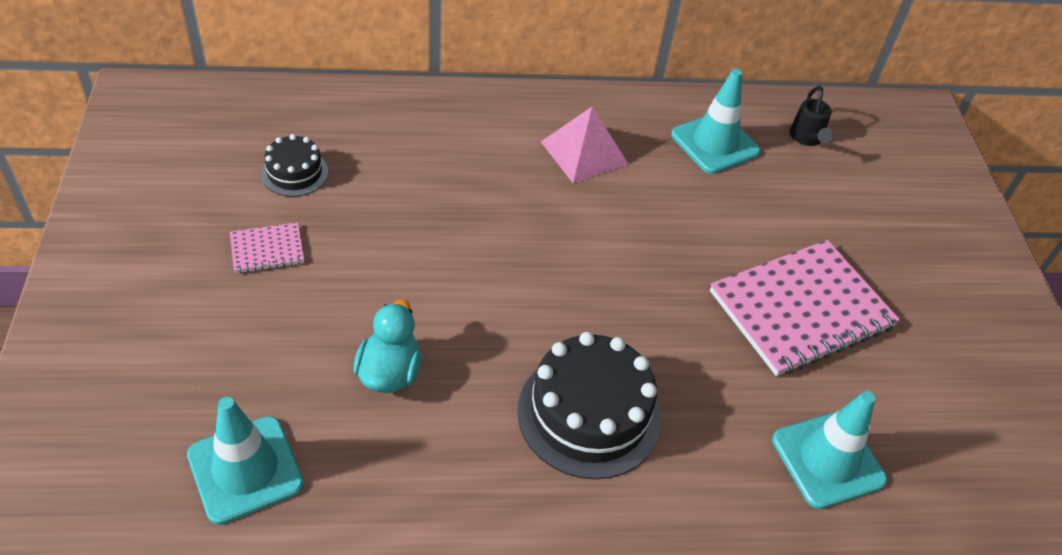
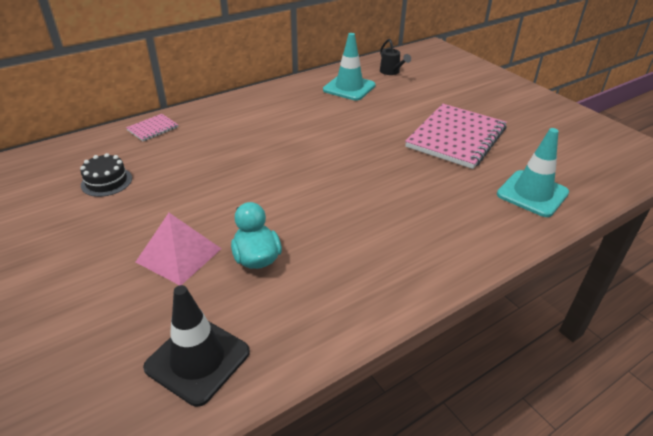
camera: 25 degrees left, 10 degrees down
(245, 469) = (197, 359): turquoise traffic cone -> black traffic cone
(267, 249) = (117, 227): pink notebook -> pink notebook (153, 129)
(584, 152) = (283, 113): pink pyramid -> pink pyramid (179, 255)
(589, 414) = (395, 227): black cake -> none

